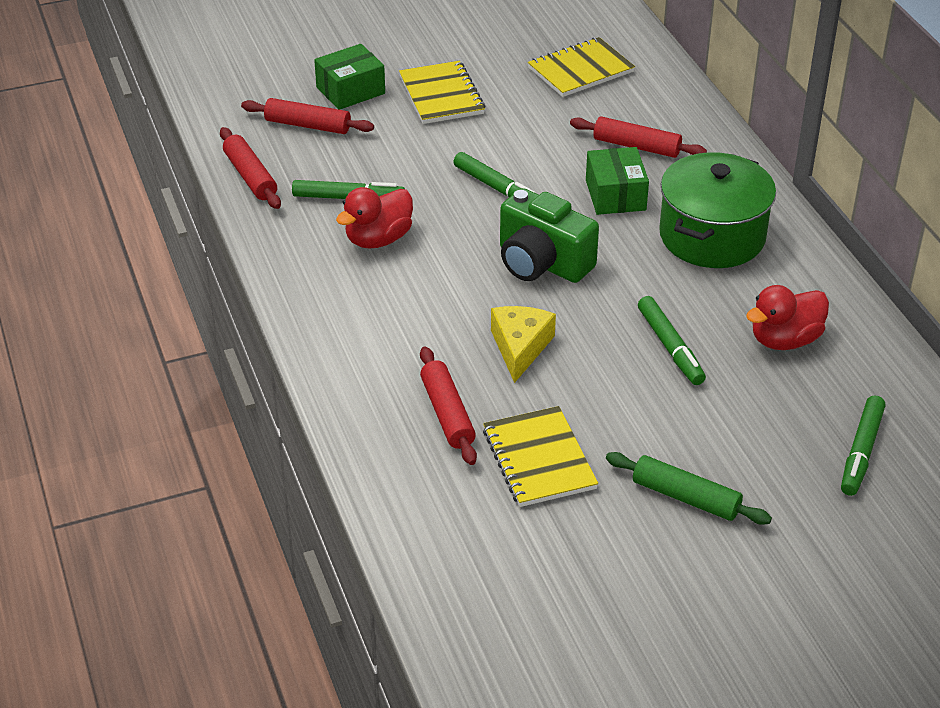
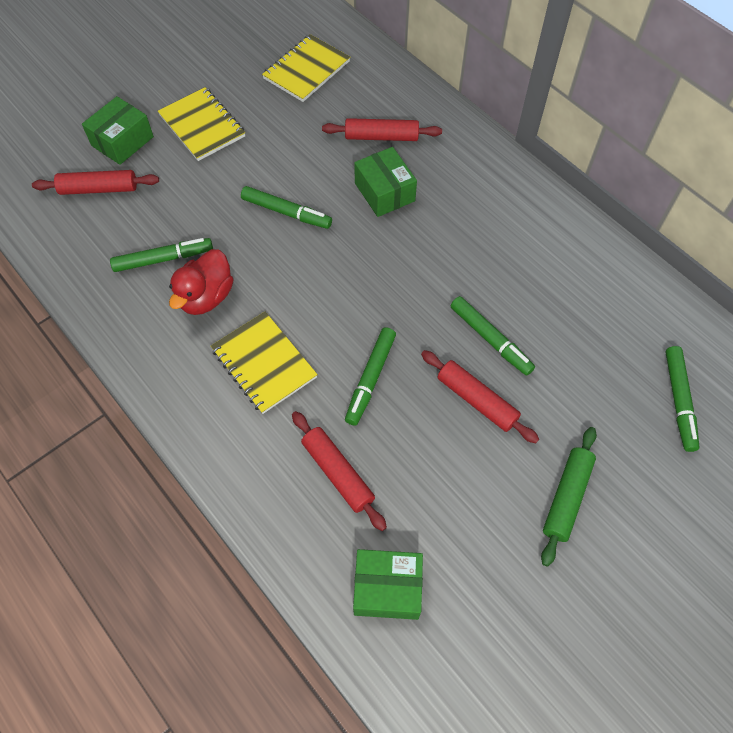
camera: 20 degrees left, 20 degrees up
(250, 176) = (68, 260): red rolling pin -> red rolling pin (476, 400)
(454, 516) = (387, 588): none -> green box
(520, 347) = (370, 379): yellow cheese -> green marker
(539, 459) = (433, 498): yellow notebook -> yellow notebook (264, 363)
(542, 263) = (353, 281): green camera -> none
(685, 497) = (566, 497): green rolling pin -> green rolling pin turned 75 degrees counterclockwise
(712, 236) = (477, 213): green pot -> none
(785, 340) = (575, 303): red duck -> none

